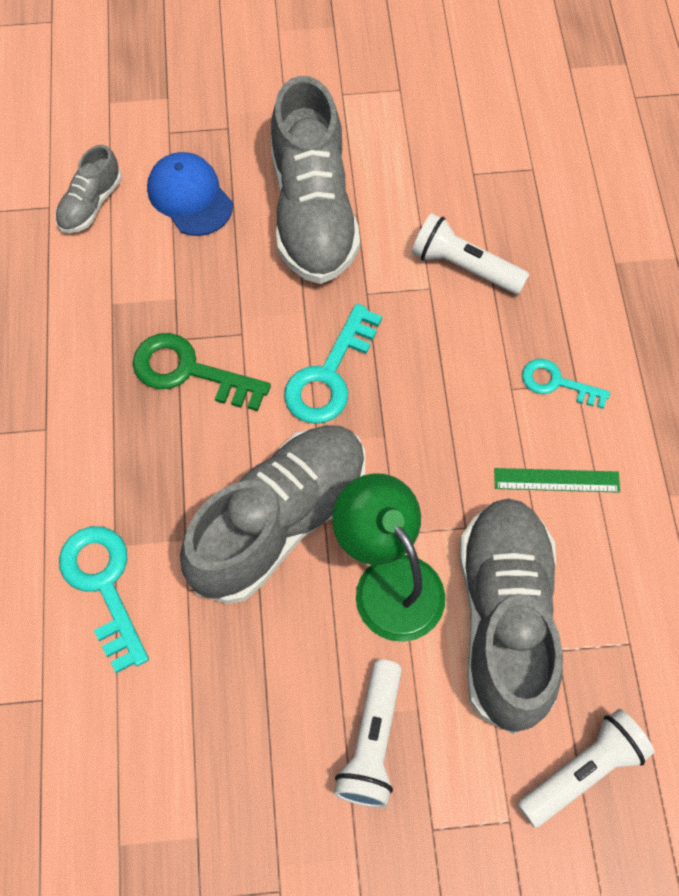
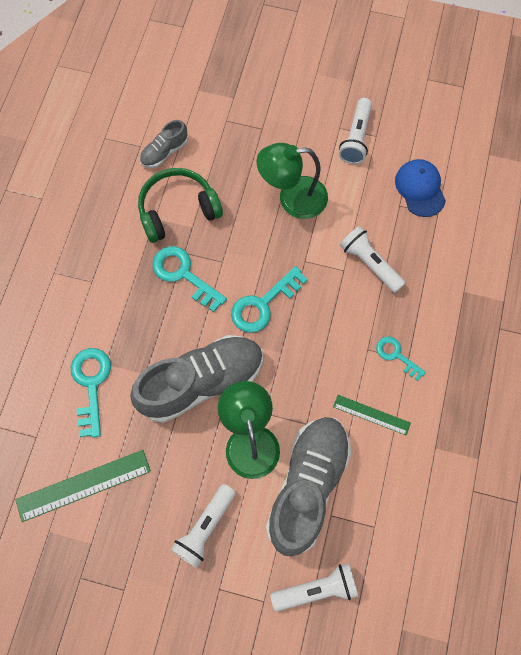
camera: 20 degrees right, 5 degrees up
(143, 280) = (178, 210): none -> green headphones
(149, 748) = (83, 485): none -> green ruler
(189, 371) = (183, 275): green key -> turquoise key
(190, 196) = (223, 166): blue cap -> blue cap (420, 189)
(313, 211) = (292, 199): grey shoe -> green lamp
(372, 100) = (356, 138): none -> white flashlight

